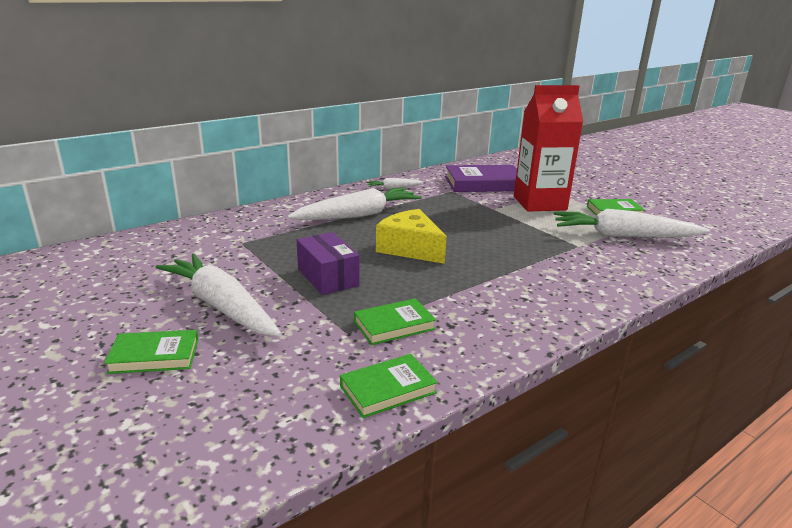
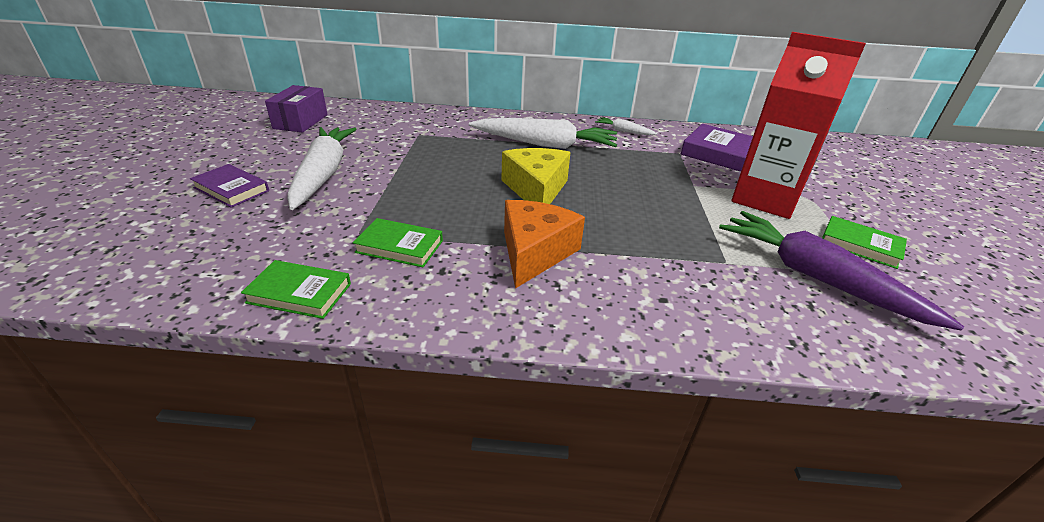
camera: 40 degrees right, 10 degrees up
(154, 356) = (231, 189): green book -> purple book
(327, 277) = (426, 185): purple box -> purple box (300, 121)
(481, 287) = (534, 252): none -> orange cheese
(623, 236) = (817, 278): white carrot -> purple carrot

